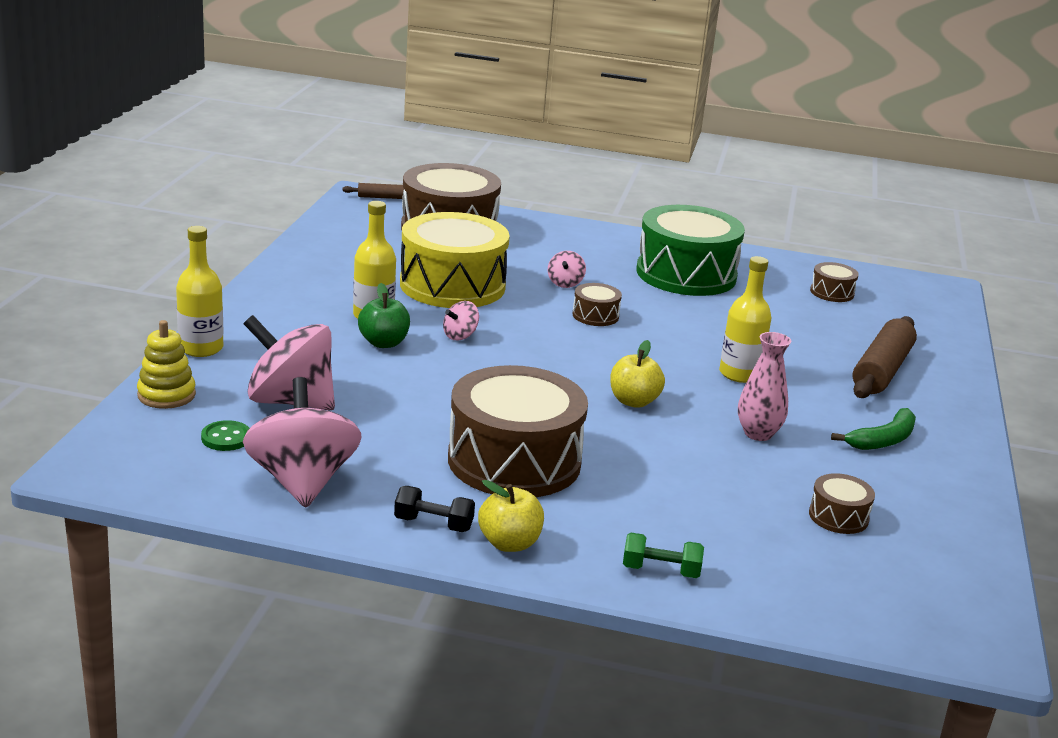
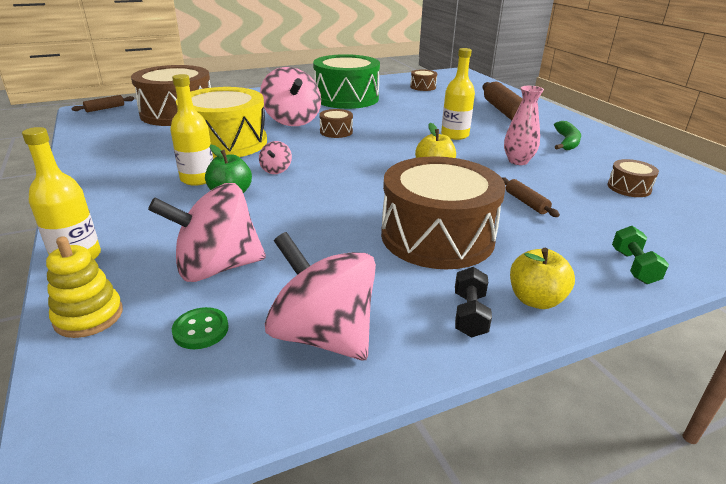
camera: 35 degrees left, 5 degrees up
(433, 524) = (469, 314): black dumbbell -> black dumbbell turned 60 degrees counterclockwise
(565, 283) = (292, 121): pink spinning top -> pink spinning top, size x2.22
(660, 571) = (634, 267): green dumbbell -> green dumbbell turned 60 degrees counterclockwise
(670, 475) = (526, 203): none -> brown rolling pin

